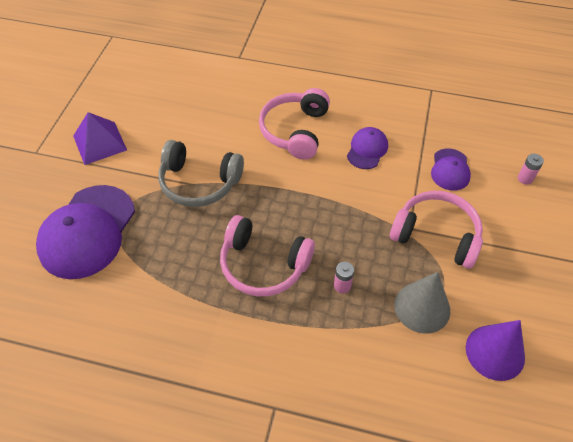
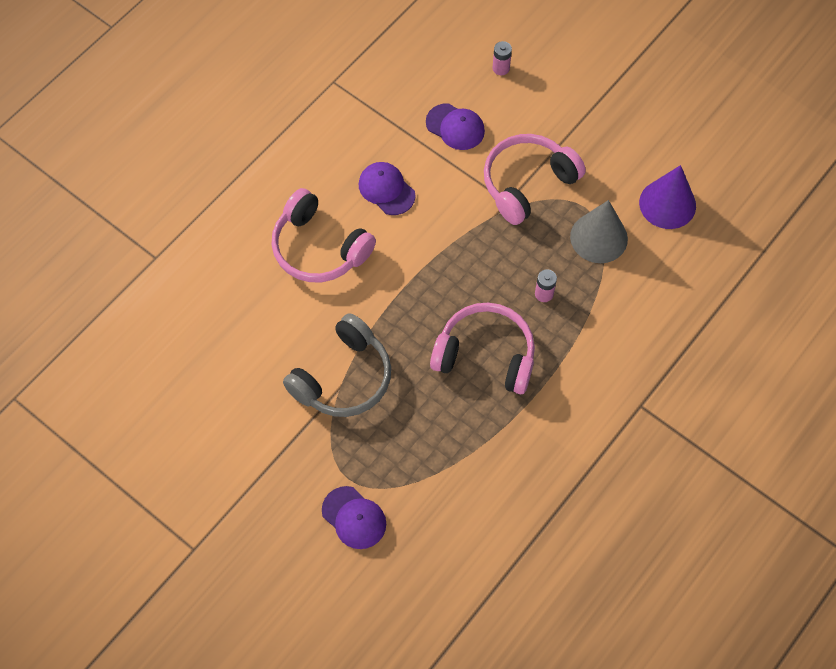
camera: 65 degrees left, 10 degrees up
(87, 231) = (354, 518): purple cap -> purple cap, size x0.51
(100, 142) = (219, 469): purple pyramid -> none
(263, 265) = (486, 355): pink headphones -> pink headphones turned 120 degrees counterclockwise

